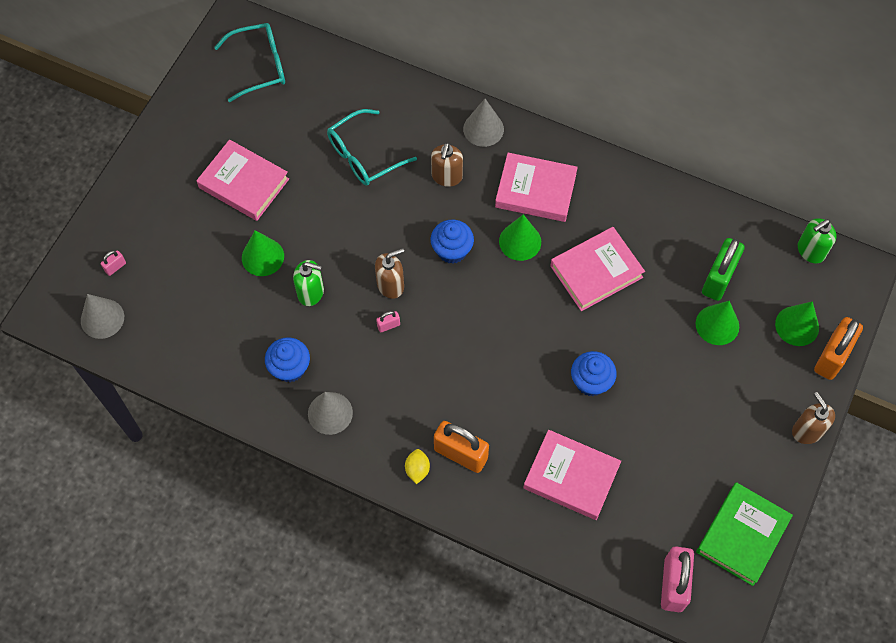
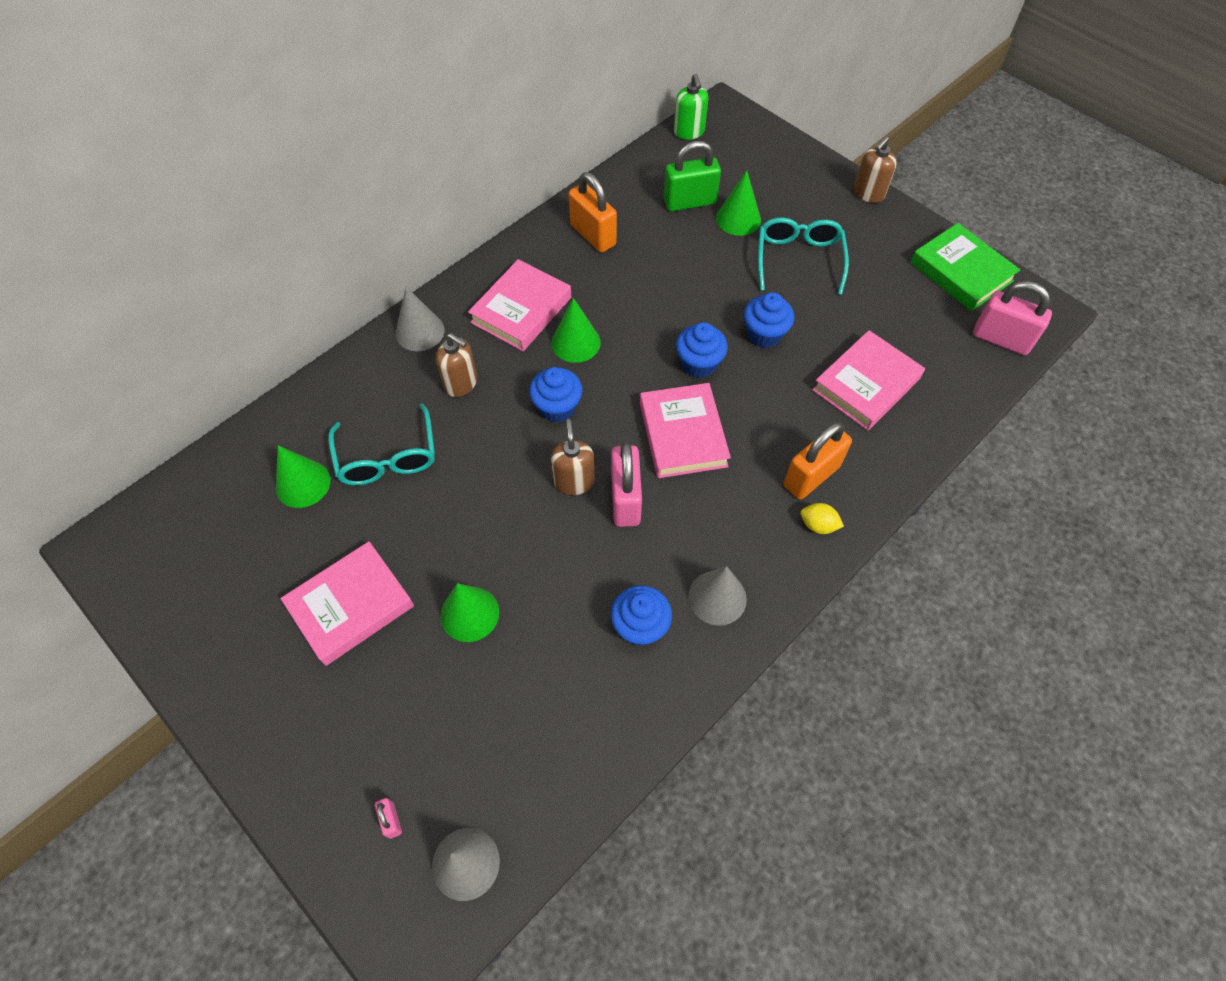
camera: 70 degrees left, 5 degrees down
(259, 66) = (187, 536): turquoise glasses -> turquoise glasses (798, 260)
(311, 292) = (546, 571): green soap dispenser -> none
(388, 325) = (625, 499): pink padlock -> pink padlock, size x2.26
(537, 339) = (699, 364): none -> blue cupcake
(596, 271) = (640, 290): pink book -> pink book (682, 434)
(718, 279) = (690, 202): green padlock -> green padlock turned 60 degrees counterclockwise
(797, 326) = (761, 165): green cone -> green cone (303, 483)
(807, 431) = (868, 194): brown soap dispenser -> brown soap dispenser turned 45 degrees counterclockwise
(832, 357) = (800, 154): orange padlock -> orange padlock (593, 235)

